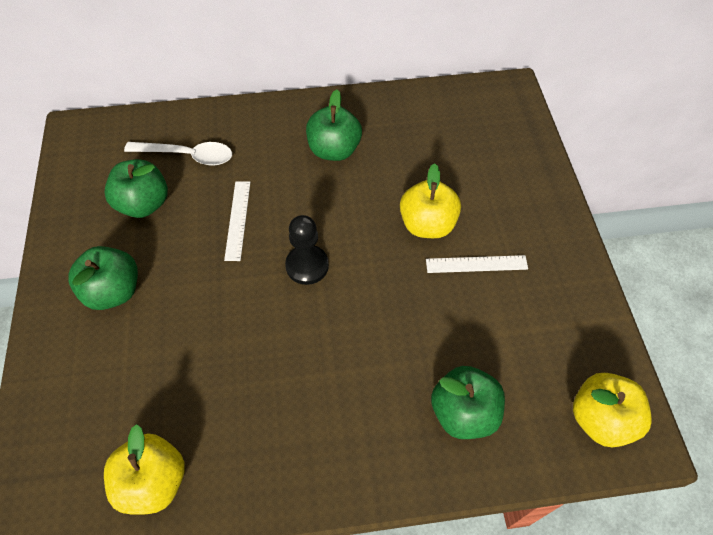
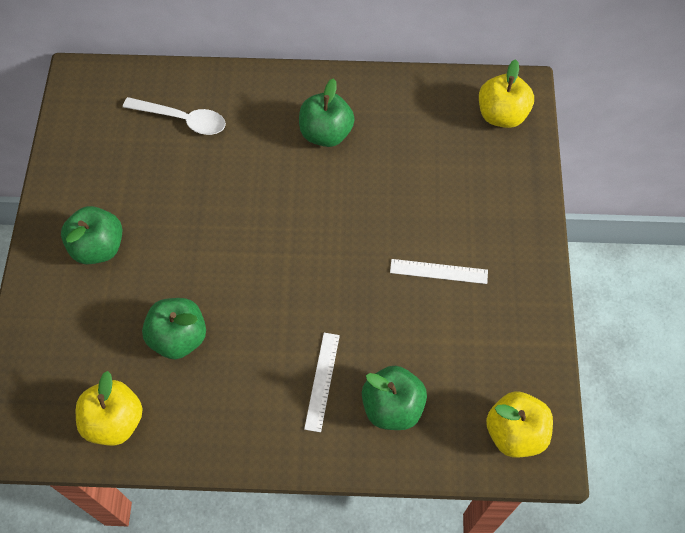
camera: 10 degrees right, 5 degrees up
(144, 204) = (135, 165): green apple -> green apple (178, 337)
(237, 220) = (220, 193): white ruler -> white ruler (322, 381)
(307, 266) = (278, 249): black pawn -> none
(427, 224) = (400, 225): yellow apple -> yellow apple (501, 115)

